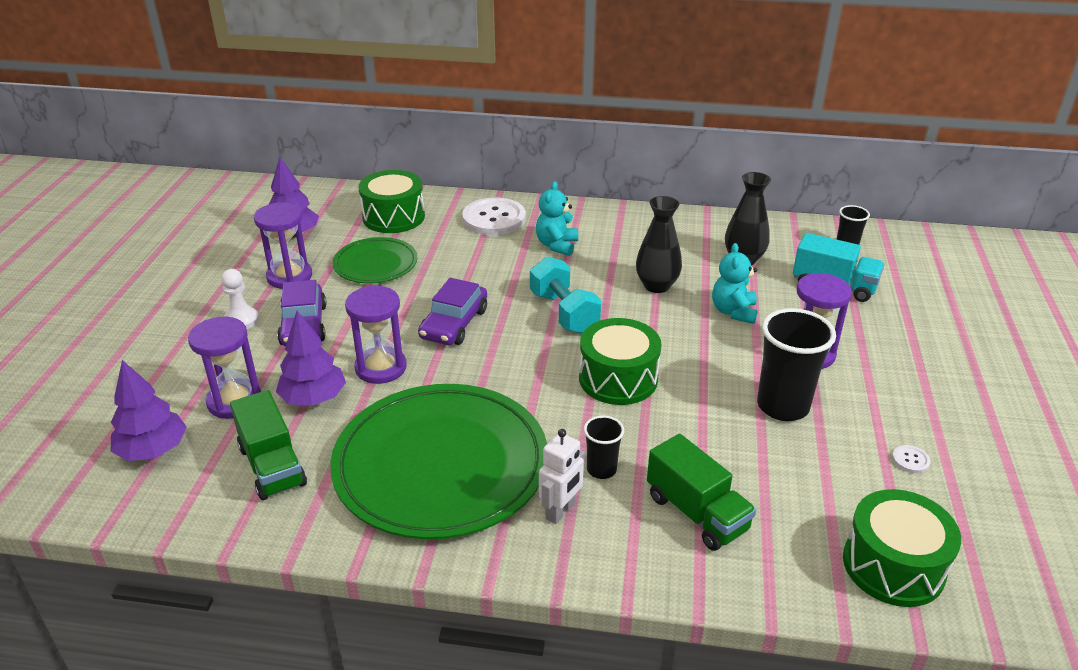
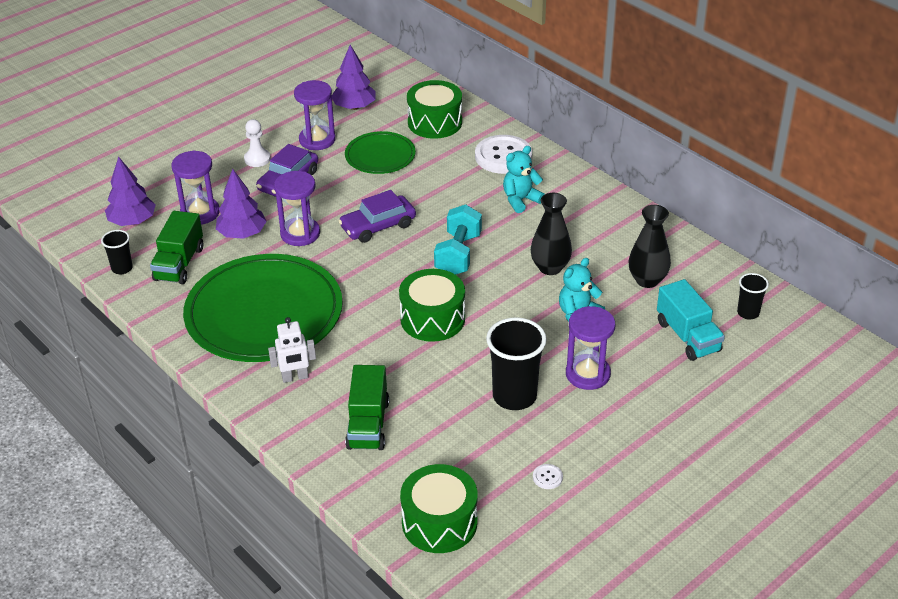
camera: 40 degrees right, 5 degrees up
(601, 469) = (347, 368): black cup -> black cup (122, 268)

